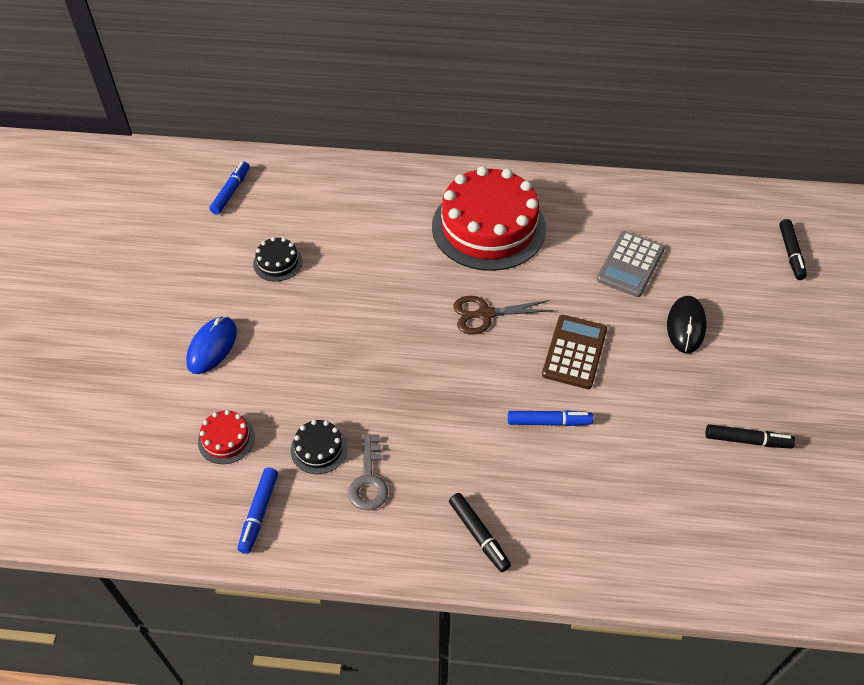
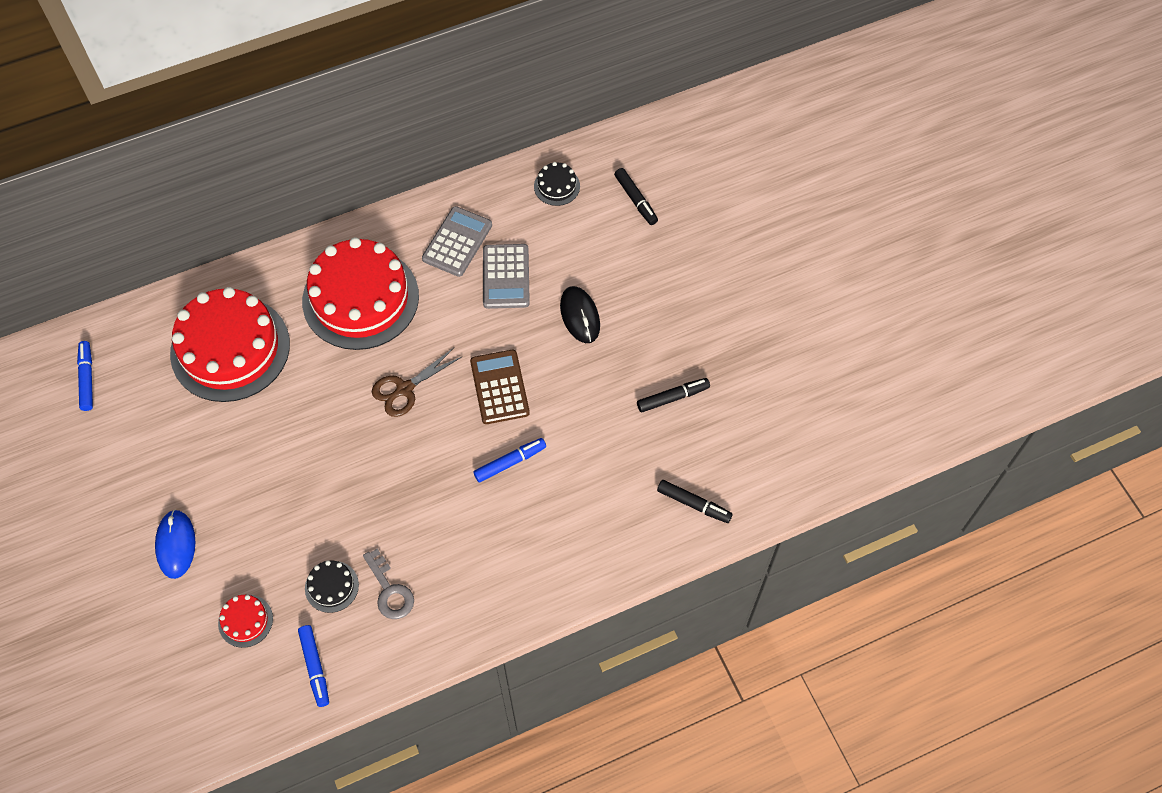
camera: 30 degrees left, 10 degrees up
(277, 262) = (183, 431): black cake -> black cake (557, 186)
(356, 218) = (230, 348): none -> red cake
(479, 535) = (504, 588): black marker -> black marker (694, 504)
(600, 219) = (457, 242): none -> grey calculator

